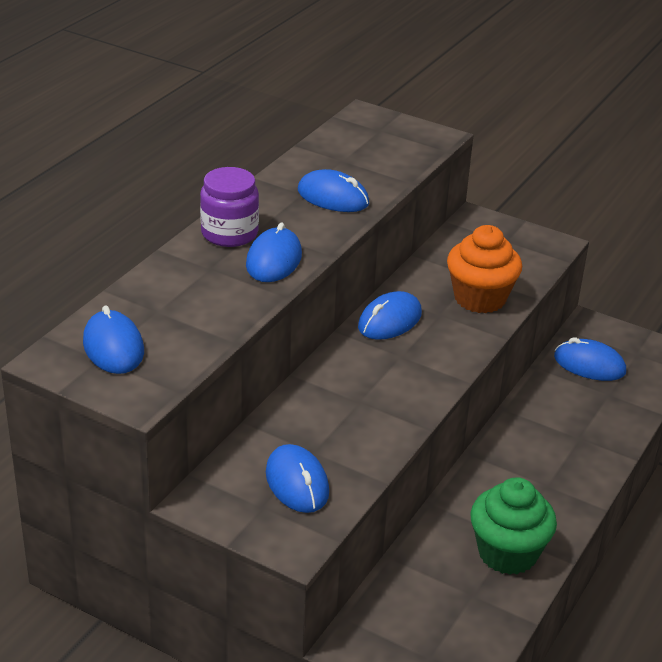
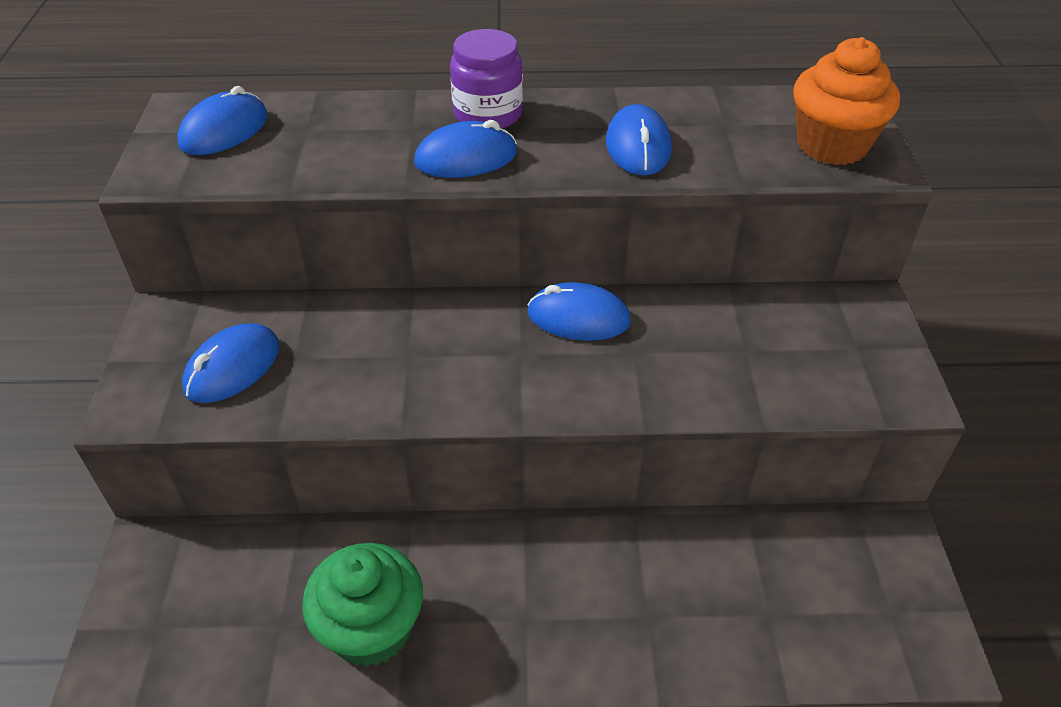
camera: 60 degrees right, 10 degrees up
(480, 298) = (703, 373): orange cupcake -> orange cupcake (832, 145)
(589, 365) = (809, 565): blue mouse -> none

